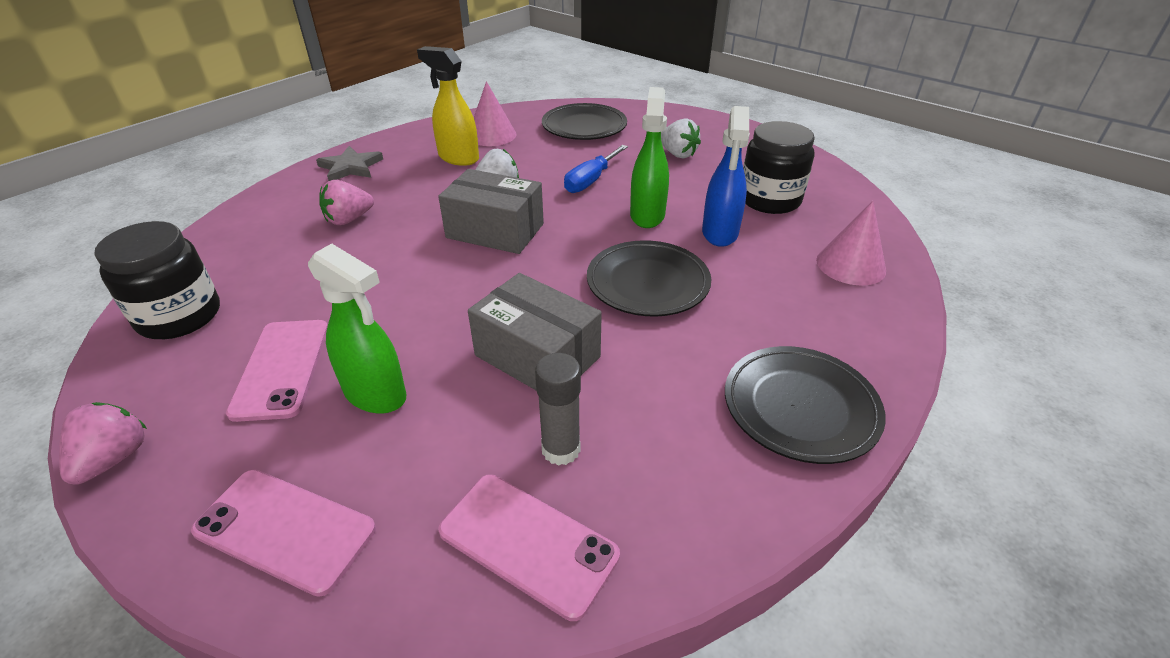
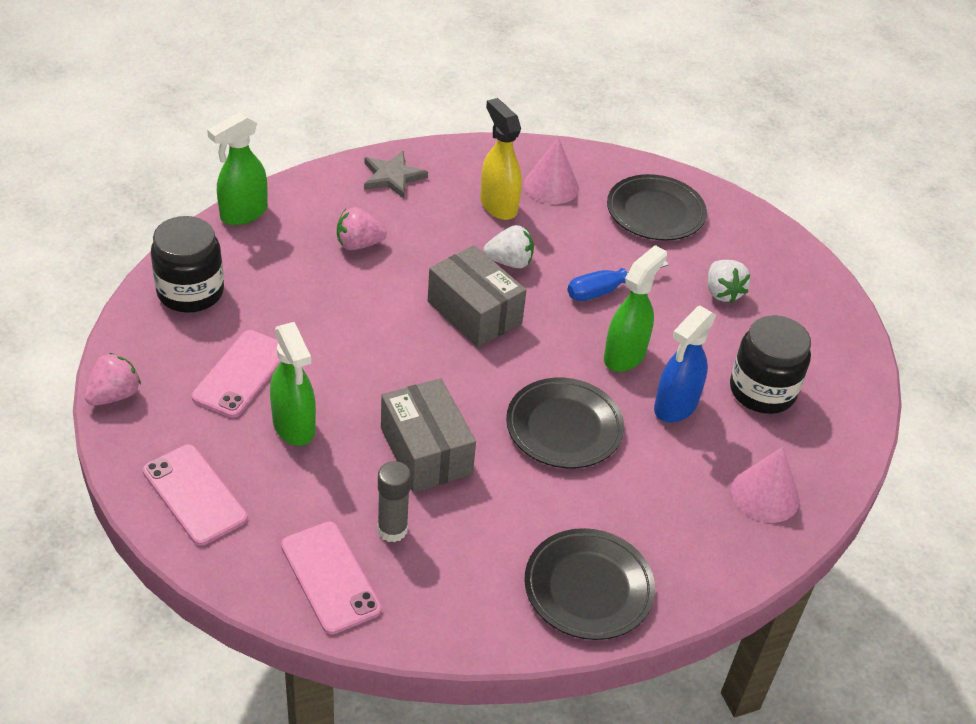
camera: 25 degrees right, 5 degrees up
(212, 234) = (243, 213): none -> green spray bottle

